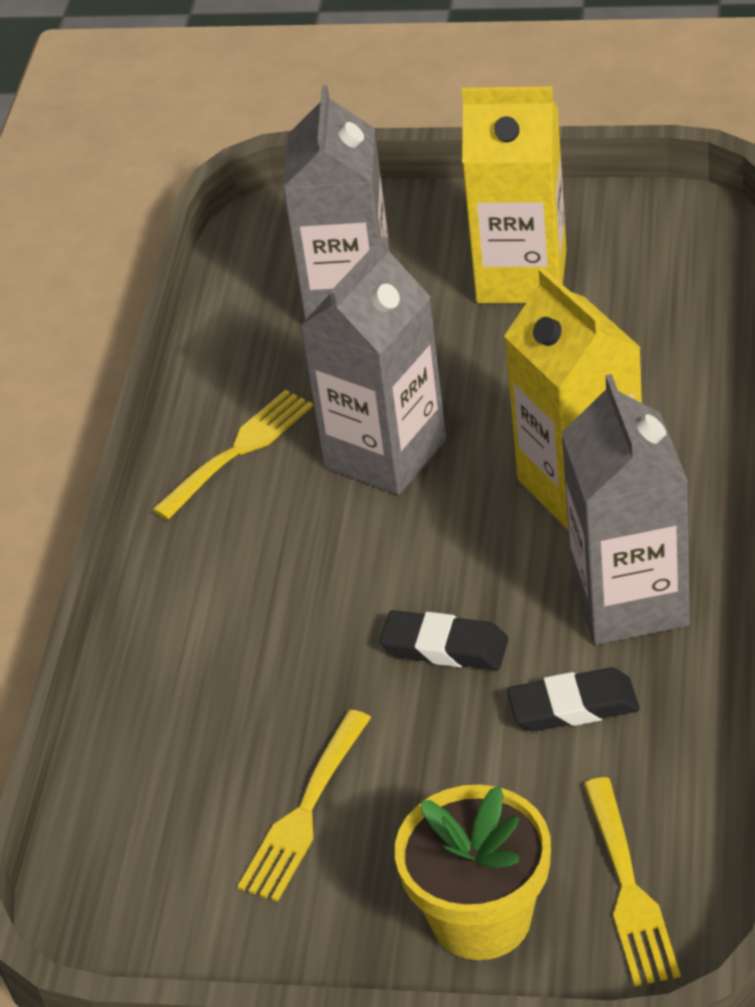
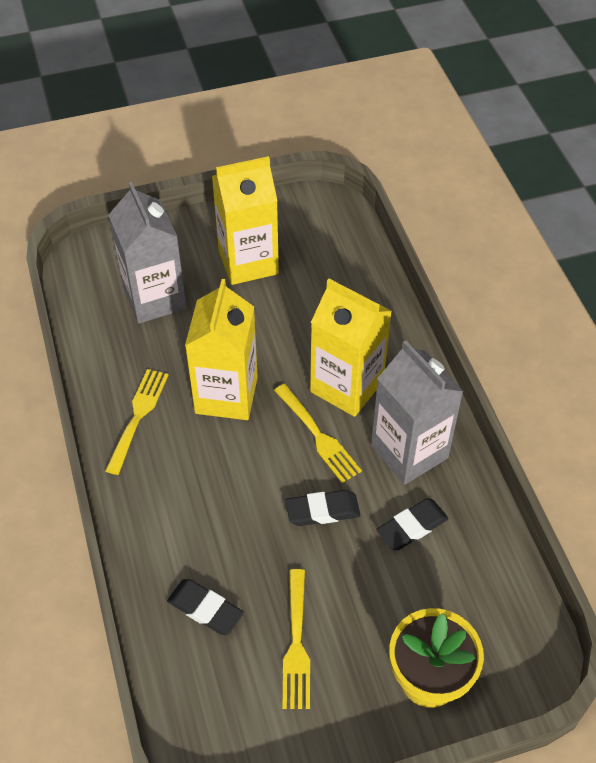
camera: 30 degrees left, 10 degrees up
(198, 728) = (205, 609): none -> black eraser
(385, 453) = (226, 395): grey carton -> yellow carton
(628, 888) = (497, 631): yellow fork -> yellow fork (318, 436)

